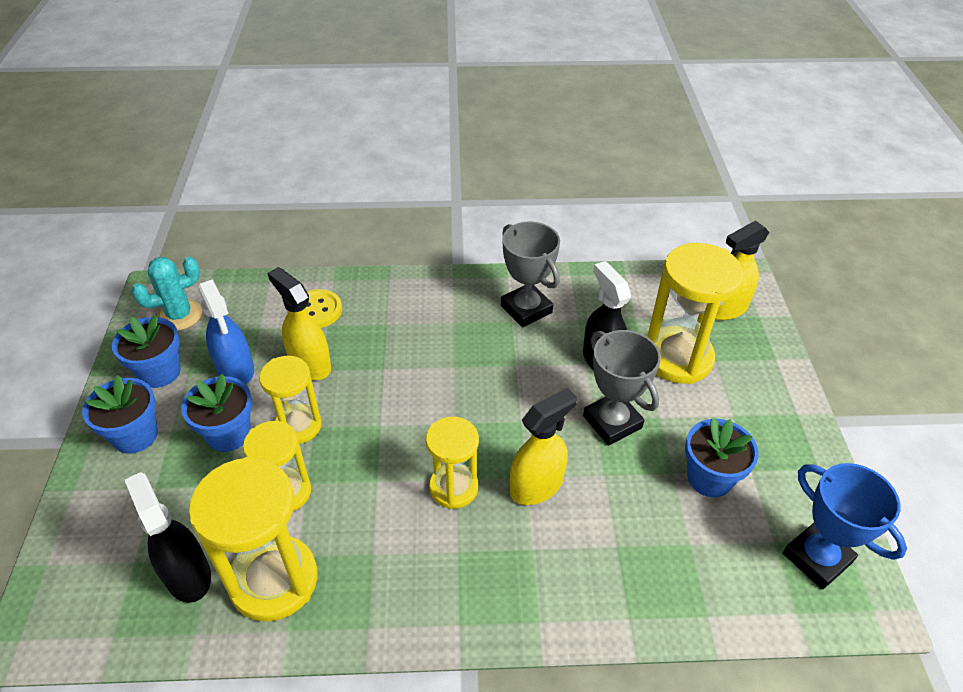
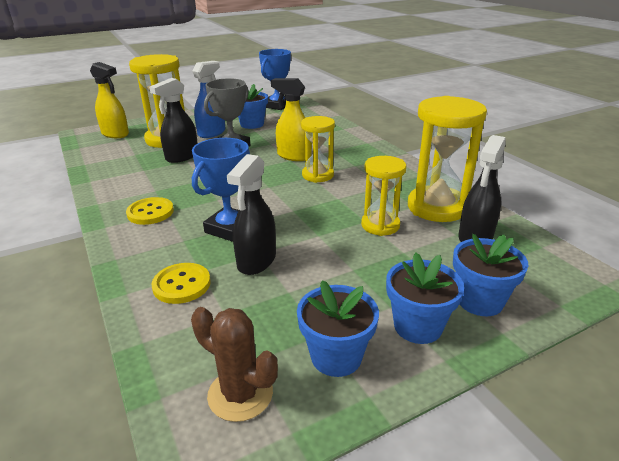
camera: 115 degrees left, 15 degrees down
(179, 315) = (240, 394): turquoise cactus -> brown cactus
(228, 434) = (362, 271): blue flower pot -> blue flower pot (479, 301)
(236, 369) = (292, 301): blue spray bottle -> blue spray bottle (212, 133)
(298, 426) = (324, 242): yellow hourglass -> none
(310, 364) = (256, 261): yellow spray bottle -> black spray bottle
(381, 360) = (229, 228): none -> blue trophy
(459, 310) = (150, 212): none -> yellow button
(526, 309) = (139, 188): grey trophy -> none

